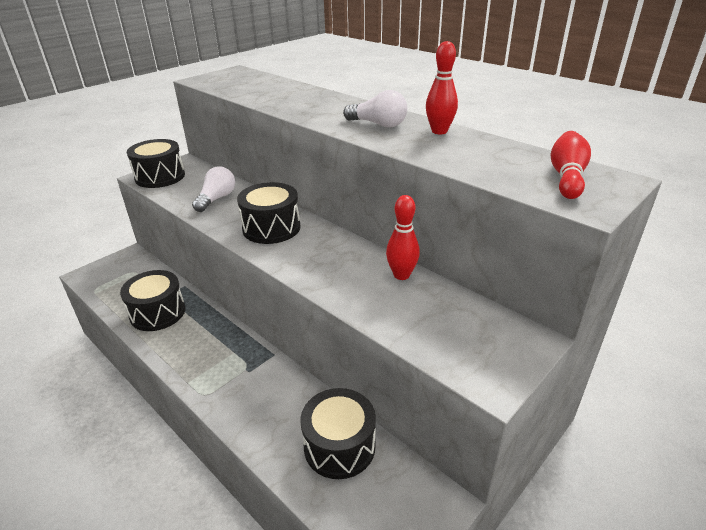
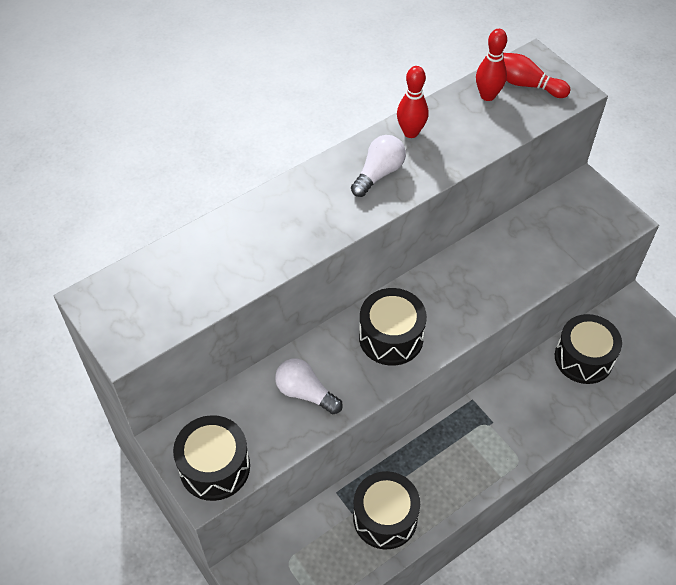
camera: 80 degrees left, 20 degrees up
(401, 275) = (496, 243): red bowling pin -> red bowling pin (487, 95)

